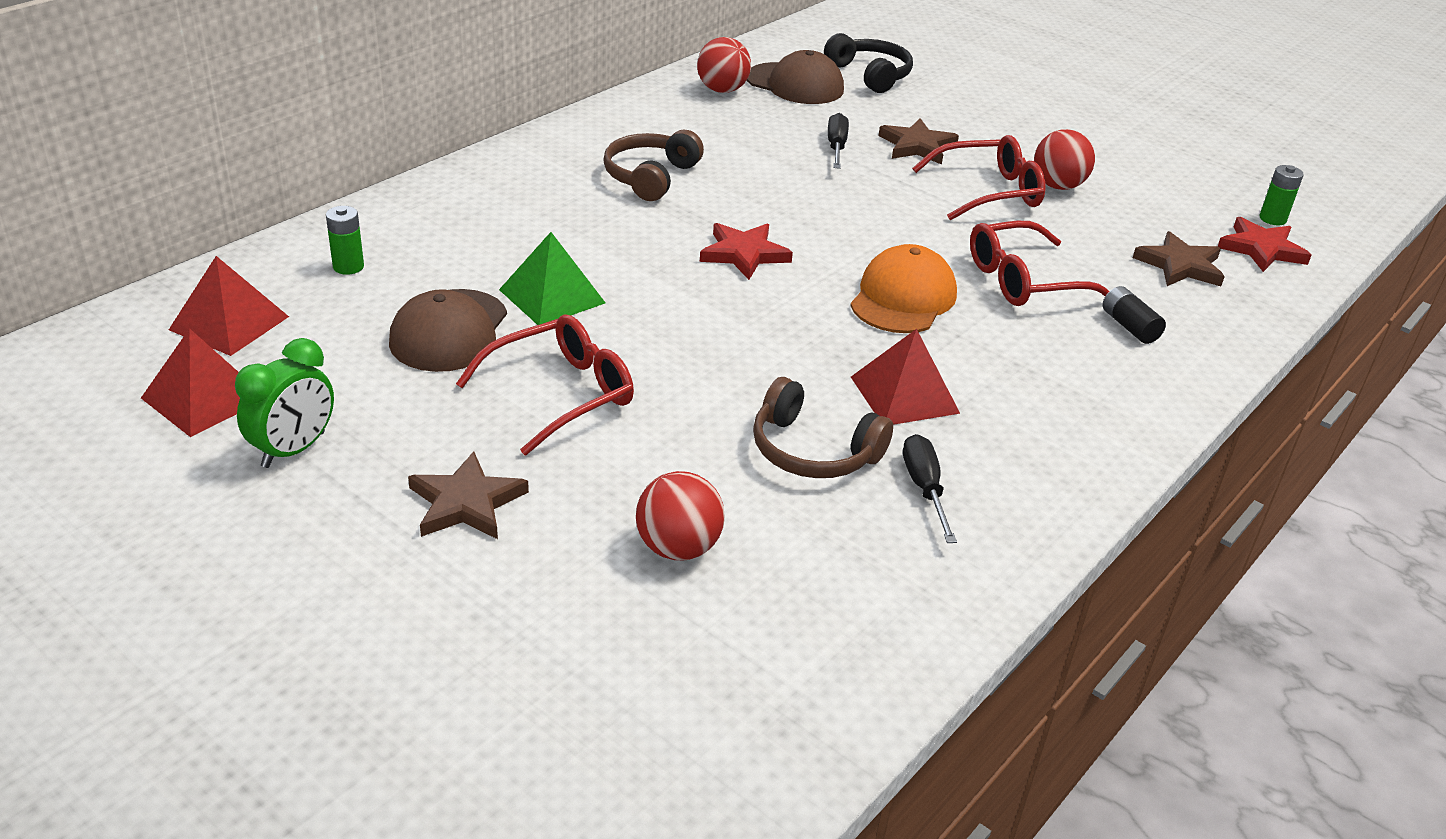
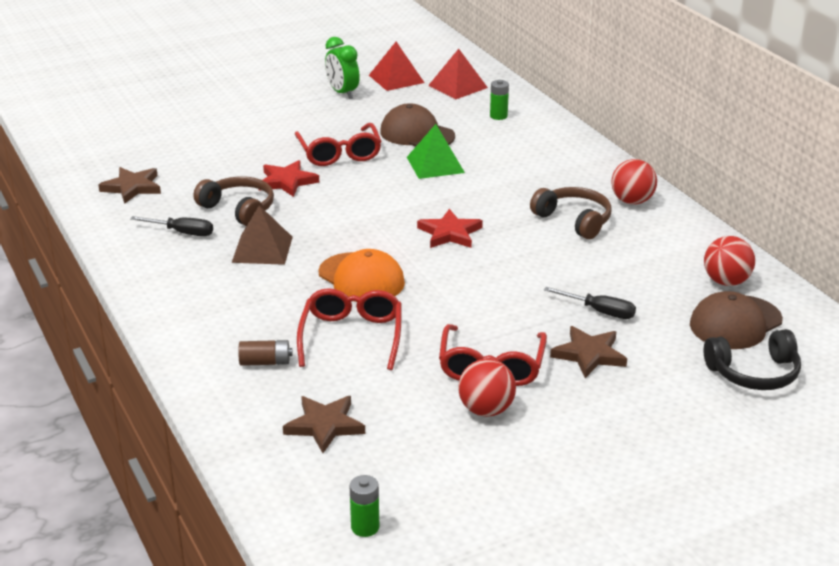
camera: 115 degrees right, 5 degrees down
(466, 503) = (275, 122): brown star -> brown star (132, 187)
(678, 548) = (202, 162): red ball -> red ball (632, 201)
(813, 451) = (238, 209): brown headphones -> brown headphones turned 75 degrees clockwise
(904, 394) = (262, 249): red pyramid -> brown pyramid
(1129, 326) = (265, 362): black battery -> brown battery
(1261, 249) = (320, 490): red star -> red star (287, 181)

